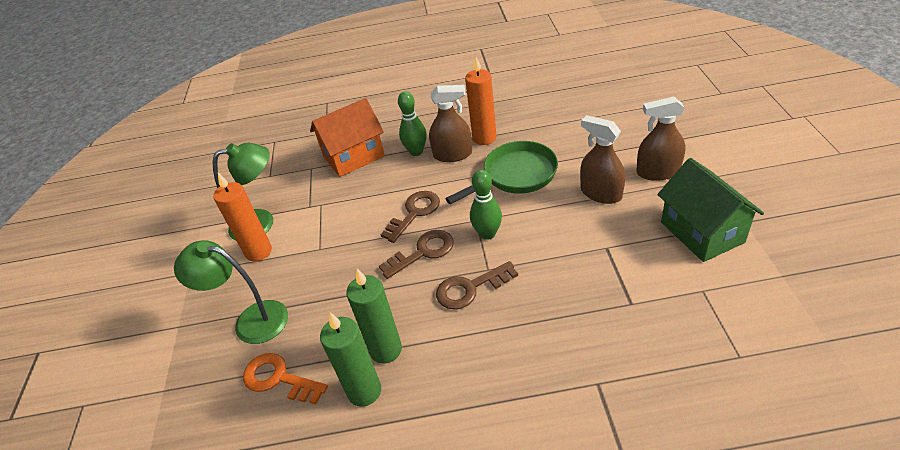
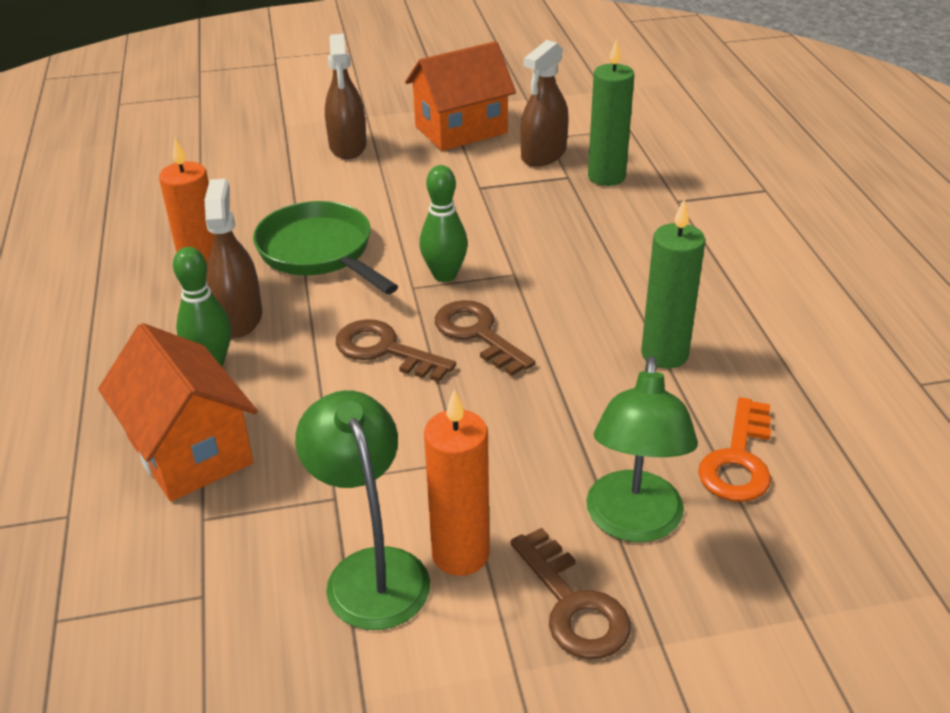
camera: 100 degrees left, 5 degrees down
(364, 391) = (734, 366): green candle -> green candle (606, 177)
(470, 288) = (549, 286): brown key -> brown key (573, 604)
(601, 193) = (379, 186): brown spray bottle -> brown spray bottle (543, 154)
(702, 232) = (461, 130): green house -> orange house

